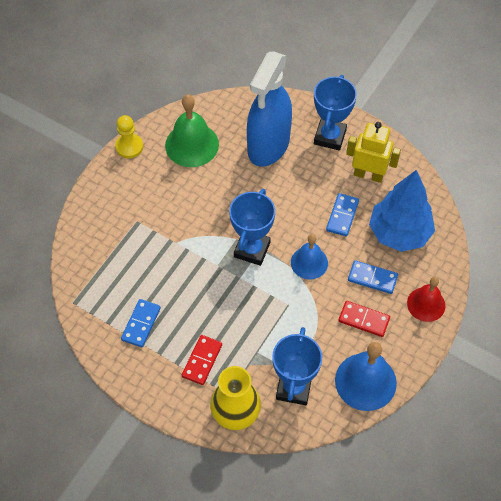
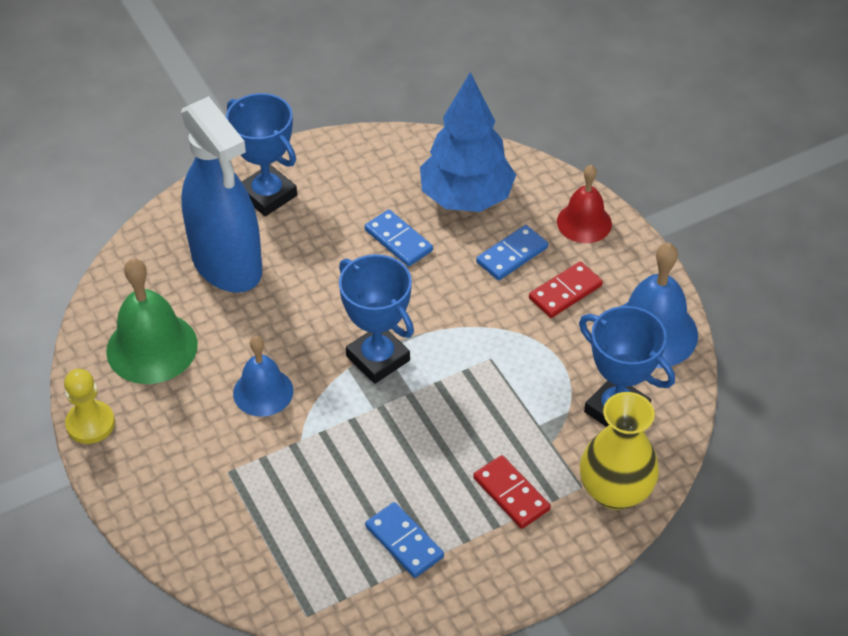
camera: 60 degrees left, 10 degrees down
(309, 262) = (443, 307): blue bell -> blue bell (263, 392)
(368, 175) = (358, 185): yellow robot -> none

